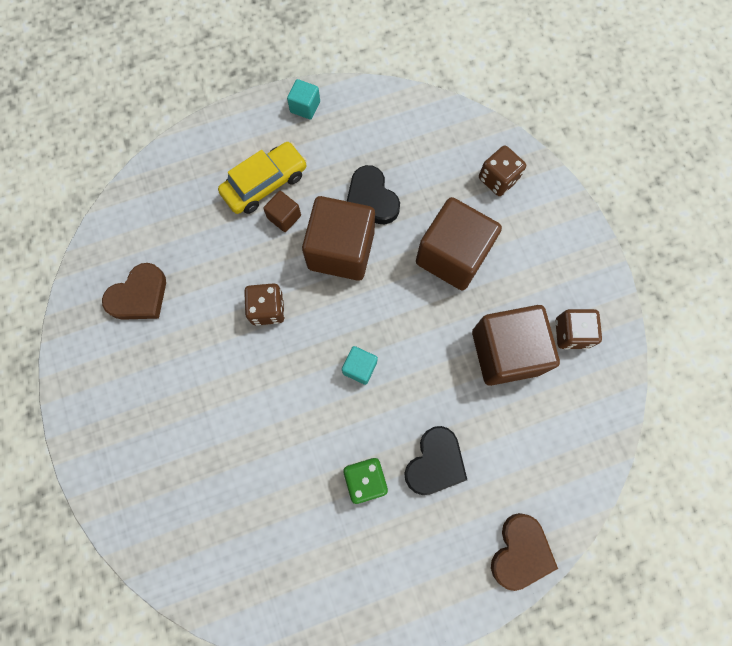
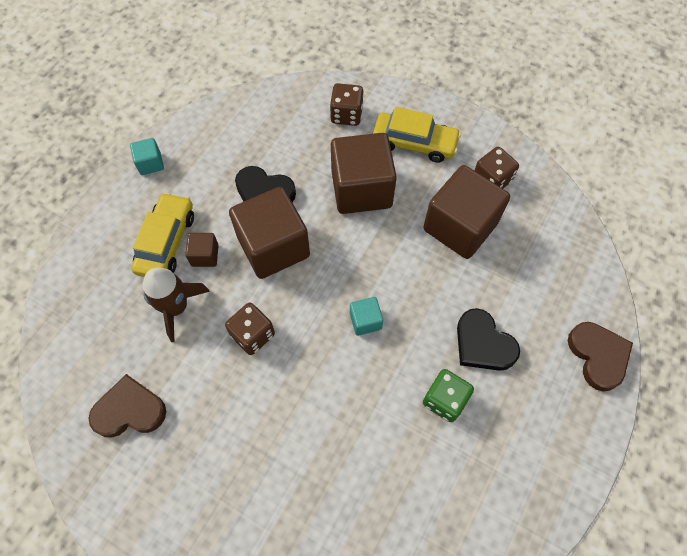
camera: 40 degrees left, 10 degrees down
(139, 296) = (130, 410): brown heart -> brown heart turned 105 degrees counterclockwise
(231, 242) = (176, 307): none -> brown rocket
(435, 462) = (483, 344): black heart -> black heart turned 150 degrees clockwise
(534, 248) = (414, 143): none -> yellow car

